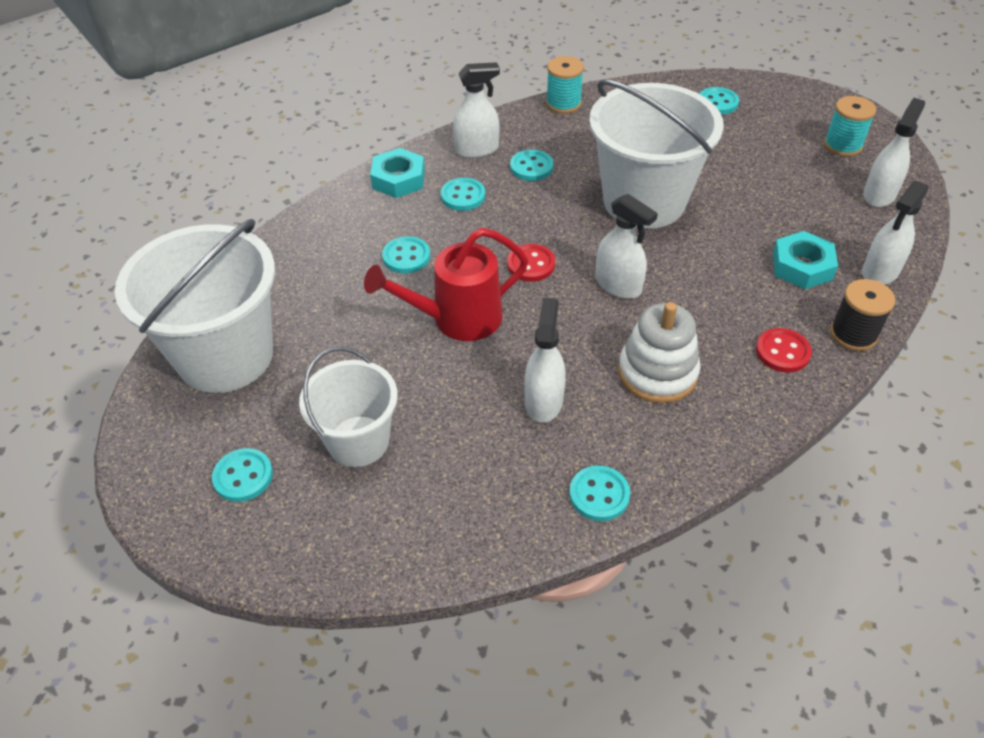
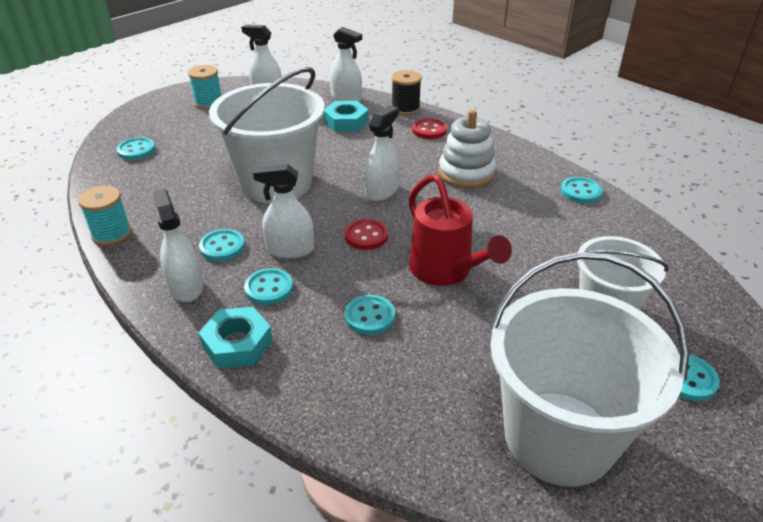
camera: 100 degrees left, 10 degrees down
(543, 401) = (515, 218): white spray bottle -> white spray bottle (290, 250)

